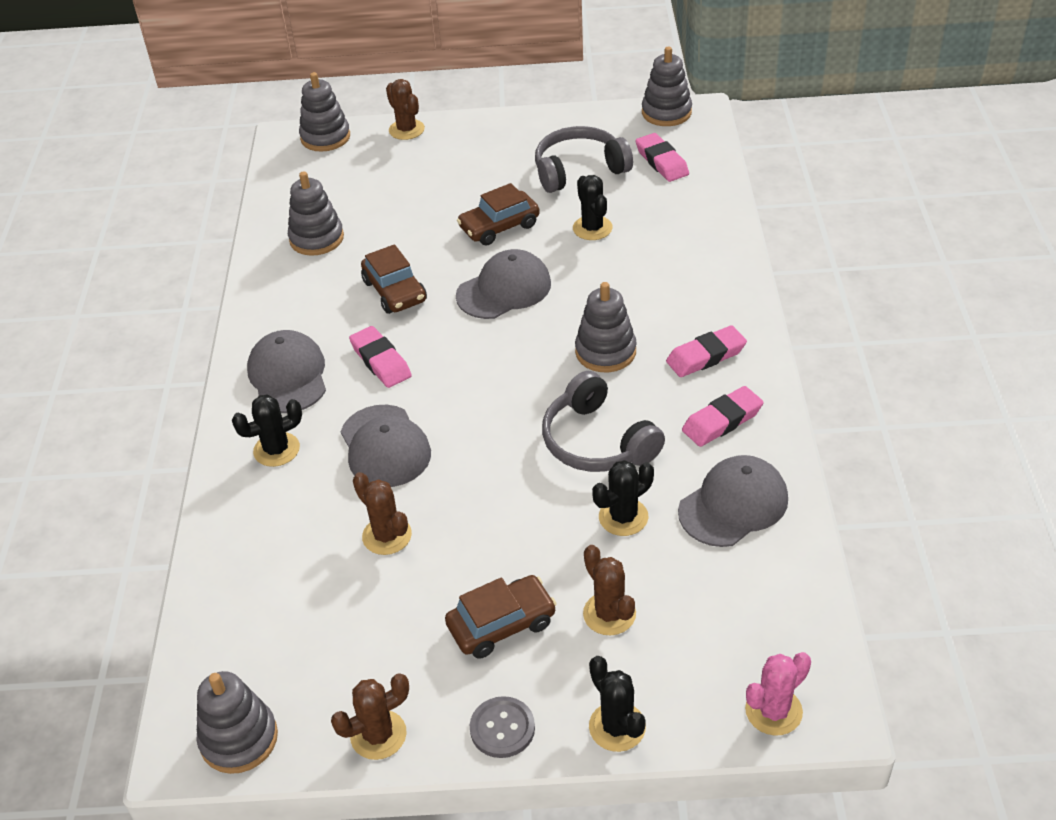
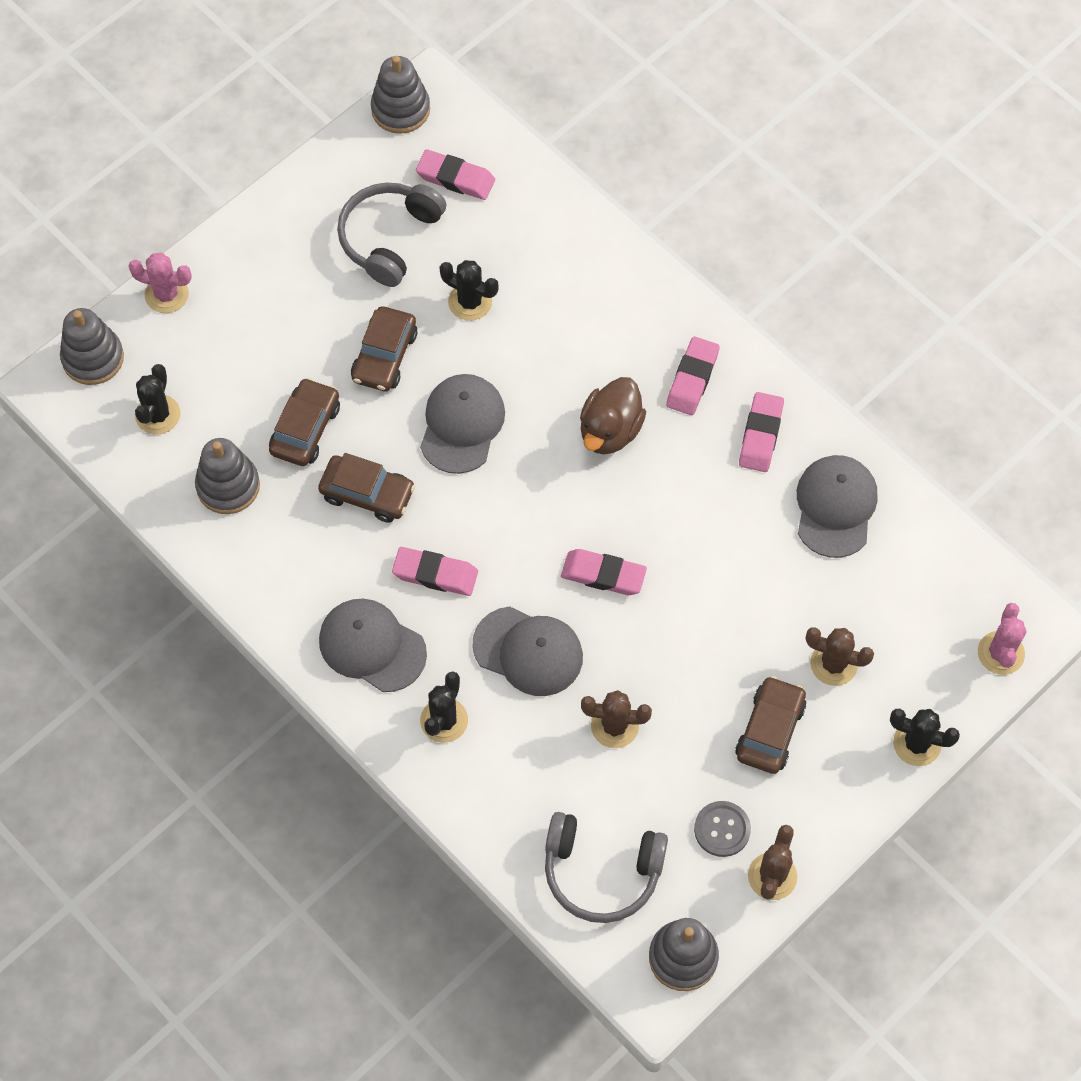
camera: 45 degrees left, 20 degrees up
(401, 236) = (305, 429): none -> brown car
(406, 130) = (166, 294): brown cactus -> pink cactus
(496, 434) = (603, 575): none -> pink eraser
(502, 728) = (847, 805): grey button -> grey button (722, 829)
(597, 441) = (687, 523): grey headphones -> grey headphones (601, 871)
(605, 352) = (610, 431): grey stacking toy -> brown duck
(623, 517) = (769, 577): black cactus -> black cactus (158, 415)

